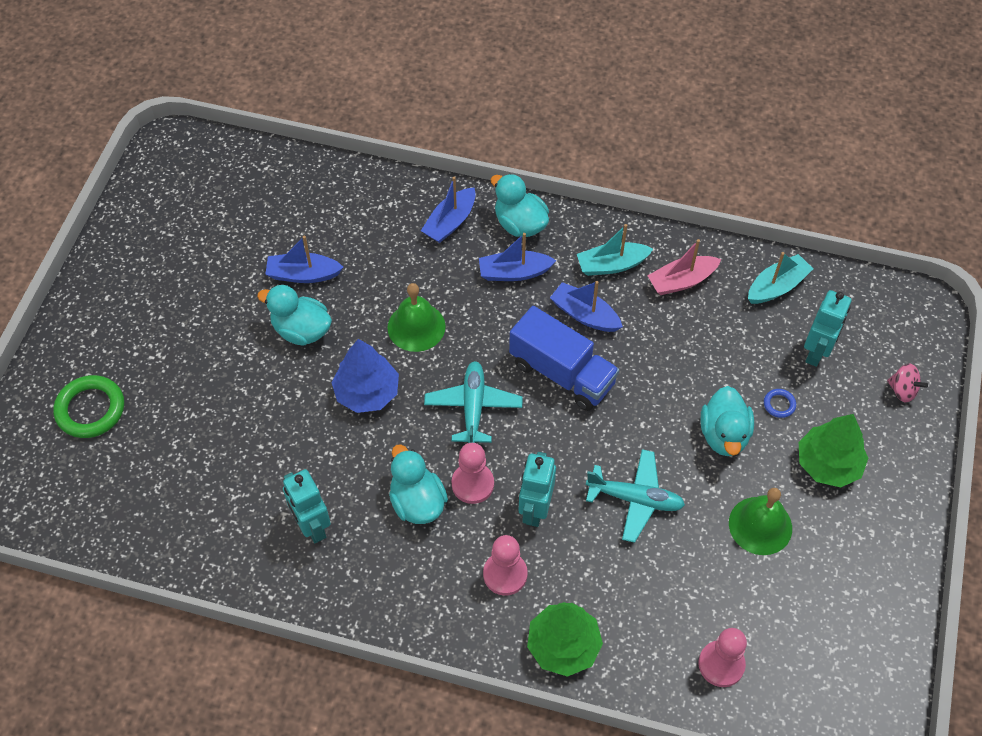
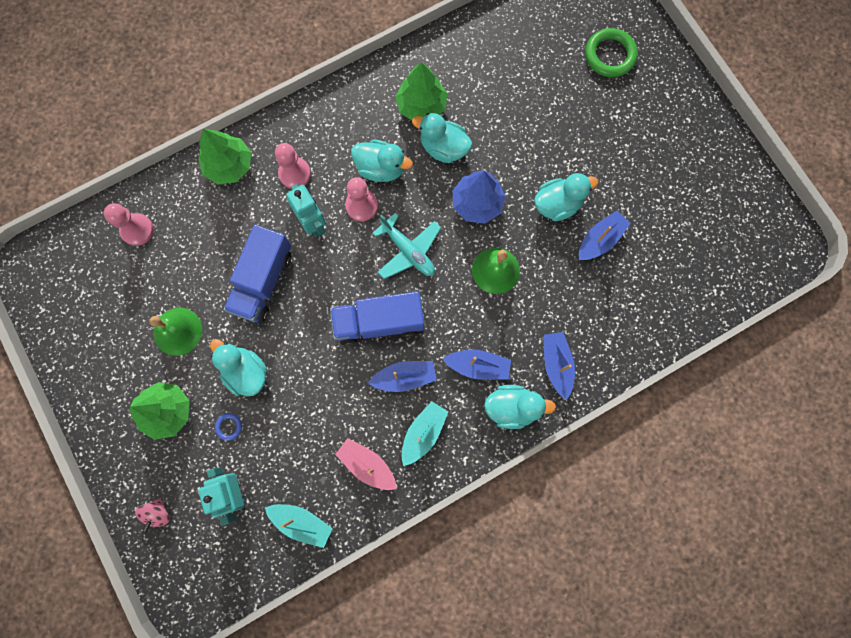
camera: 135 degrees right, 20 degrees up
(312, 526) = (421, 106): turquoise robot -> green tree
(339, 467) = (443, 148): none -> turquoise duck
(514, 272) = (478, 366): blue boat -> blue boat turned 60 degrees clockwise
(635, 499) = (263, 281): turquoise plane -> blue truck
(681, 281) = (367, 465): pink boat -> pink boat turned 75 degrees counterclockwise
(777, 286) = (301, 522): turquoise boat -> turquoise boat turned 75 degrees counterclockwise
(902, 390) = (158, 513): pink spinning top -> pink spinning top turned 75 degrees counterclockwise

